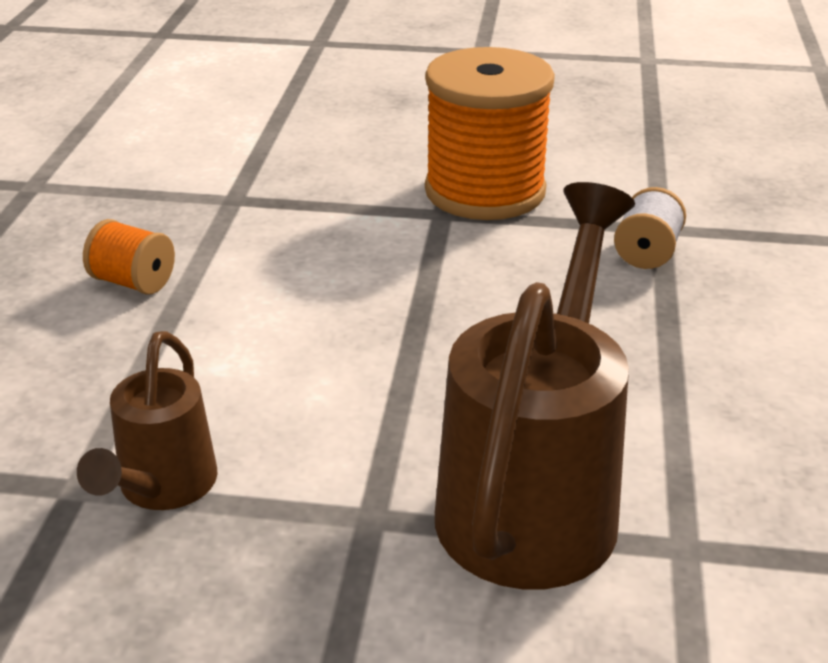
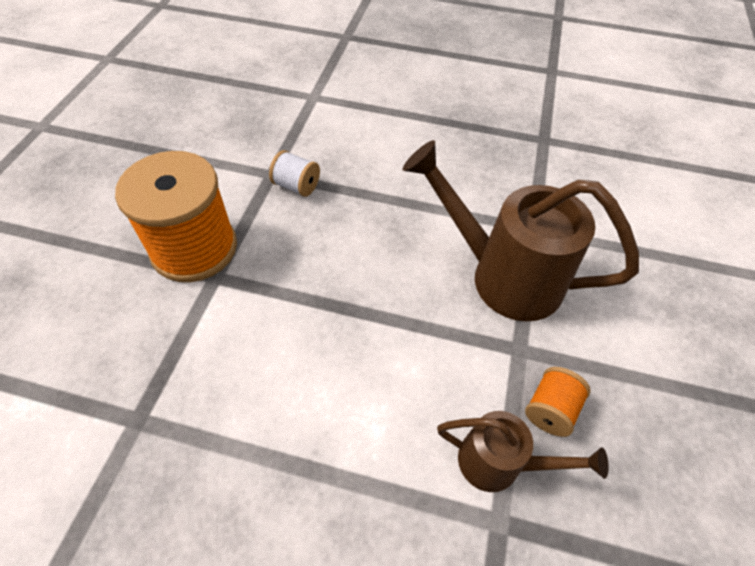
camera: 85 degrees left, 20 degrees up
(133, 282) = (251, 501): orange spool -> orange spool (550, 409)

